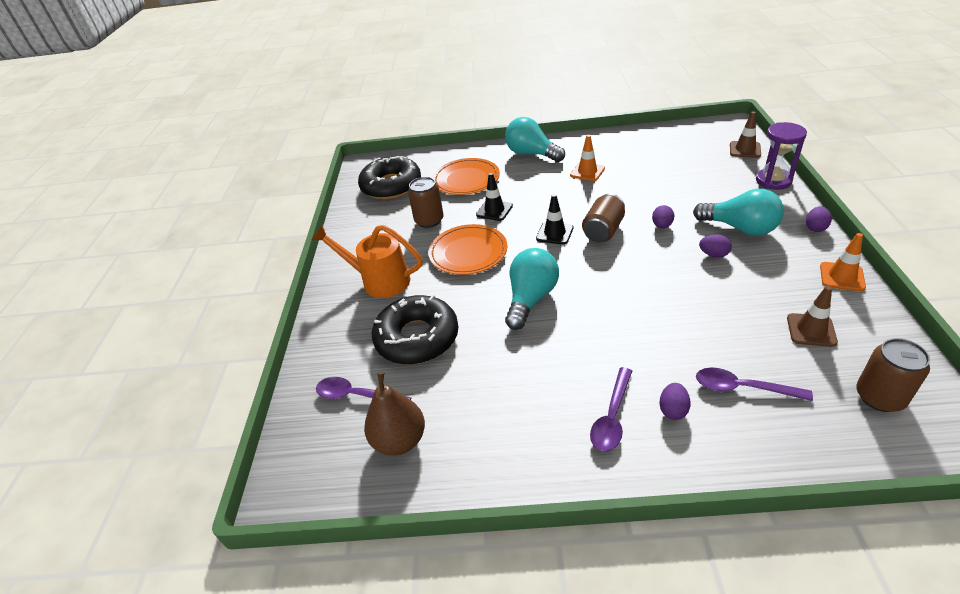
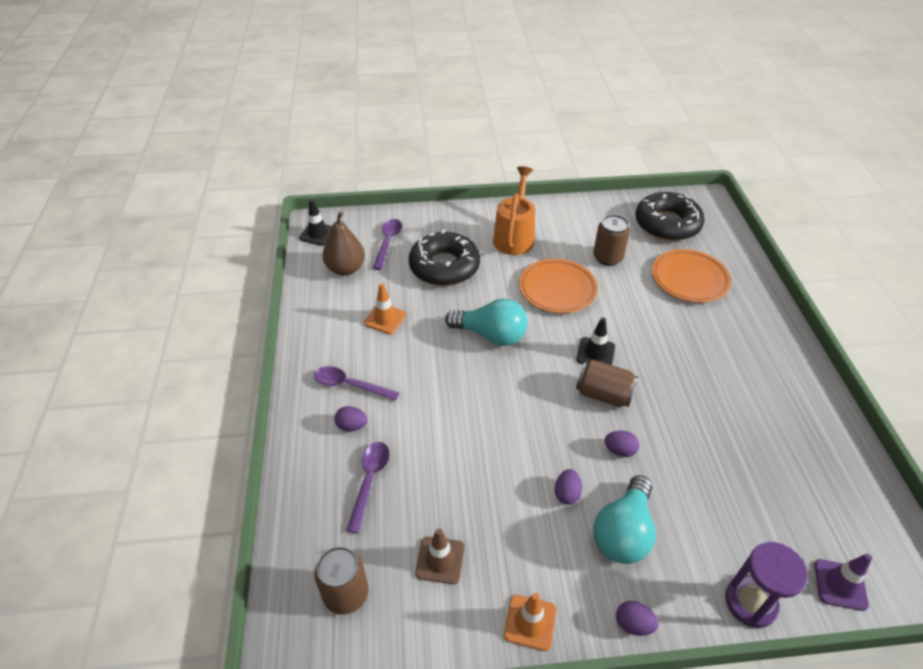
camera: 80 degrees right, 5 degrees up
(494, 210) = (632, 304): black traffic cone -> black traffic cone (318, 234)
(531, 154) = (762, 333): turquoise light bulb -> none
(587, 172) = (729, 386): orange traffic cone -> orange traffic cone (385, 319)
(745, 149) = (840, 584): brown traffic cone -> purple traffic cone

